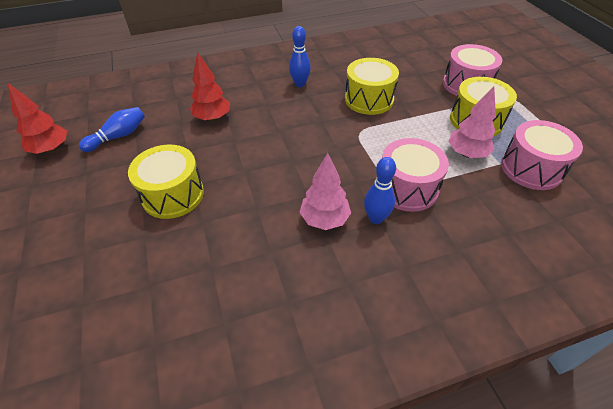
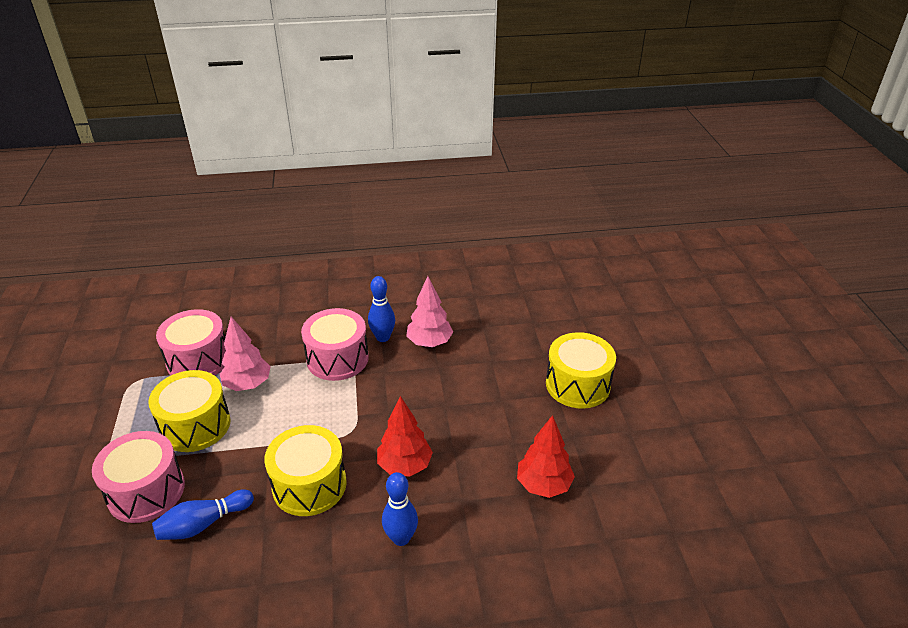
camera: 170 degrees left, 10 degrees down
(51, 149) = (751, 464): red tree -> red tree (404, 466)
(118, 136) = (669, 472): blue bowling pin -> blue bowling pin (203, 524)

